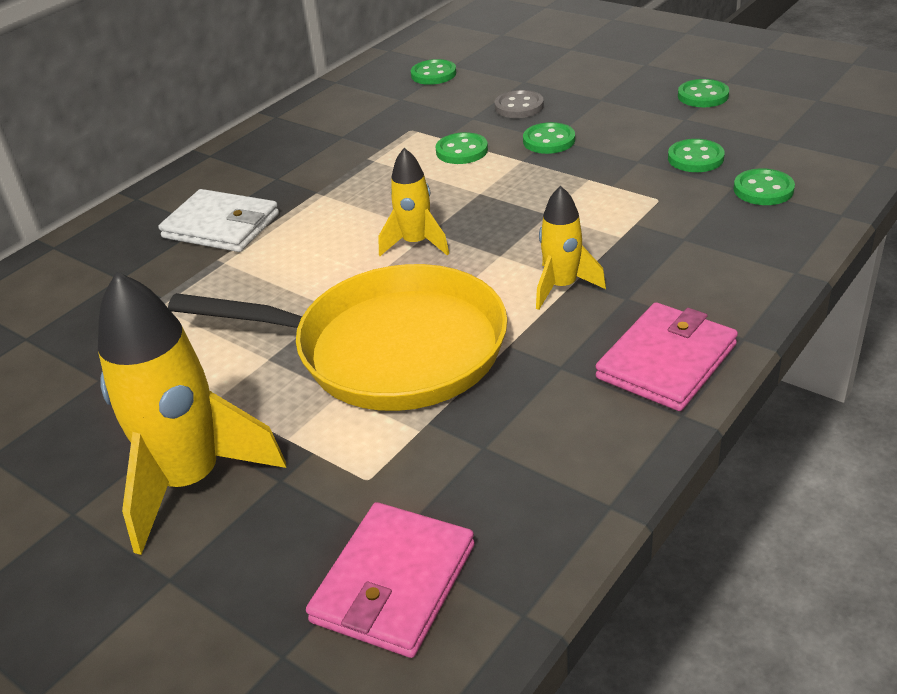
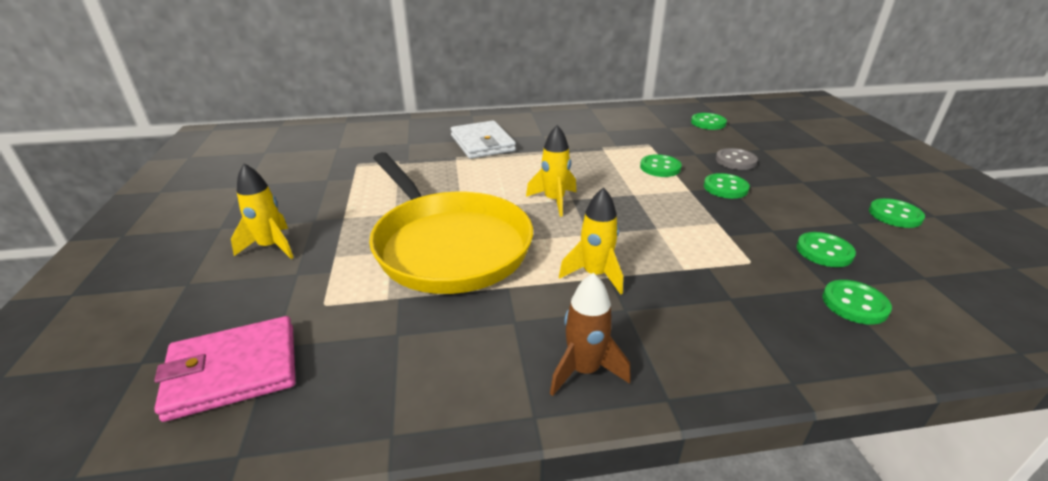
camera: 40 degrees right, 5 degrees down
(191, 481) = (271, 247): yellow rocket -> yellow rocket, size x0.54
(666, 361) = (584, 370): pink wallet -> brown rocket

